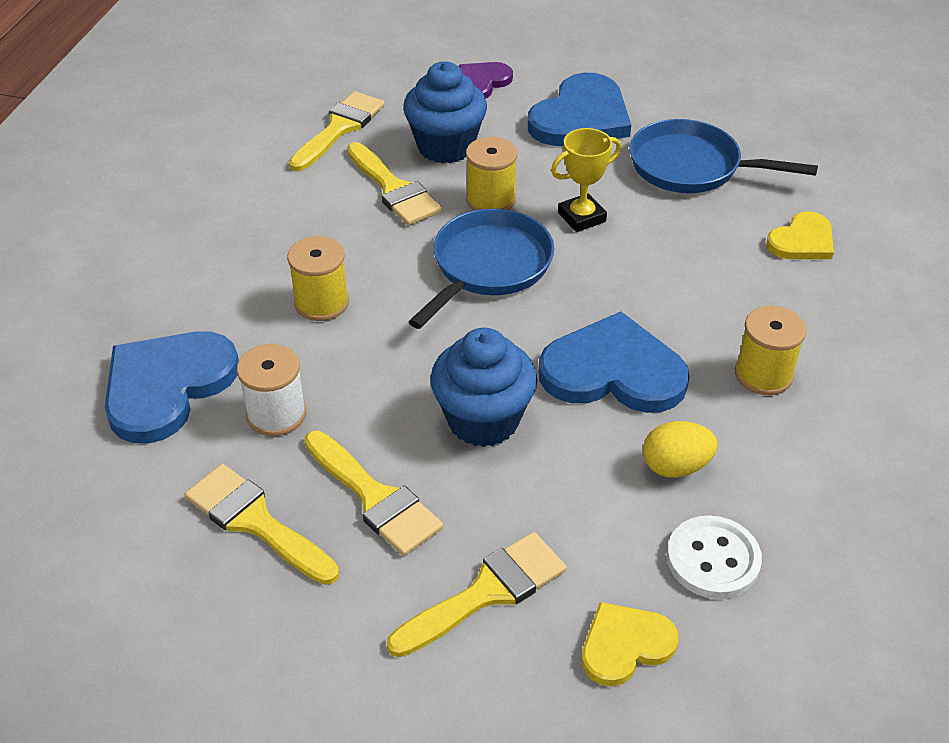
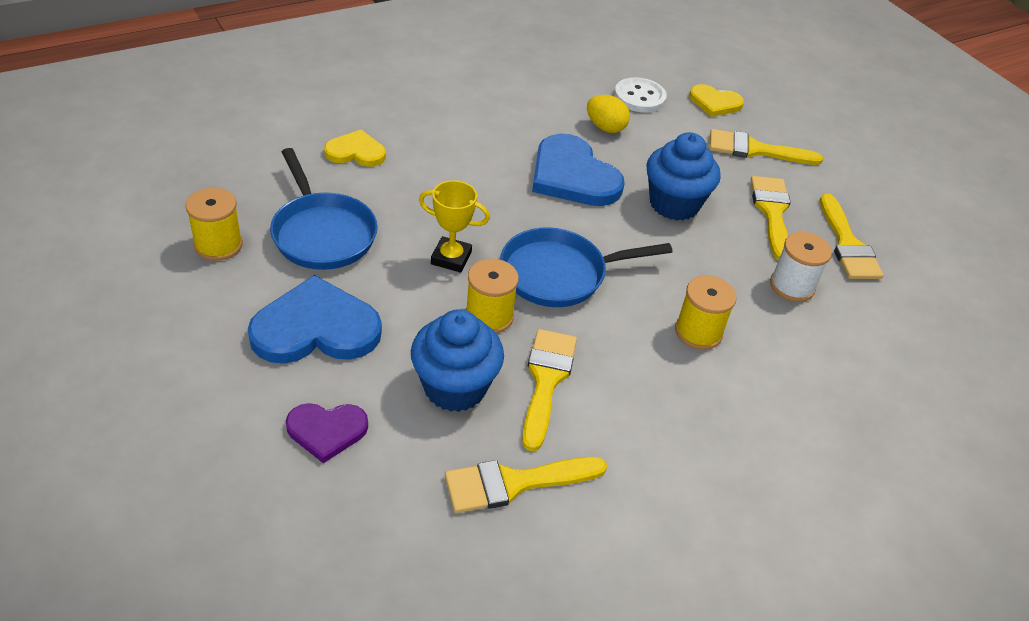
camera: 140 degrees left, 0 degrees up
(167, 386) = (852, 350): blue heart -> none
(763, 374) = (501, 124): yellow spool -> yellow spool (218, 245)

